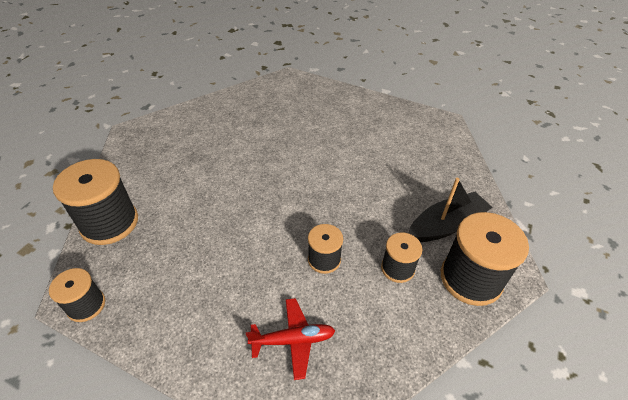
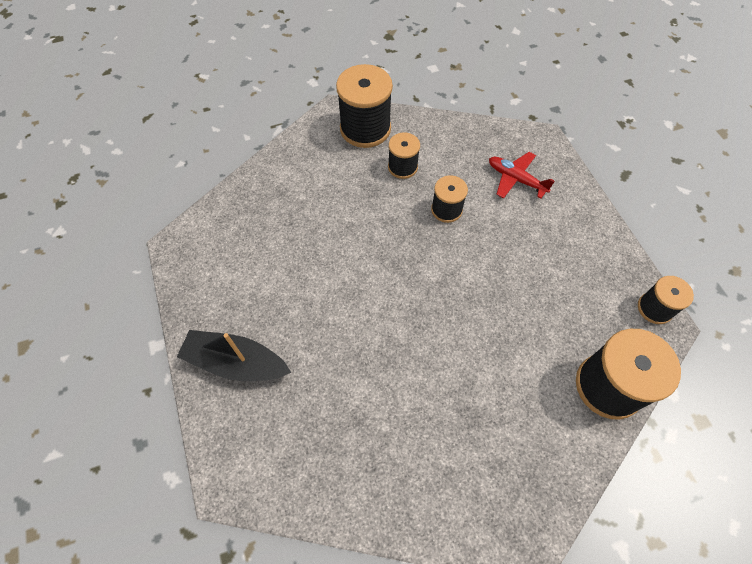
camera: 135 degrees left, 15 degrees up
(446, 225) = (330, 165): black boat -> black boat (236, 362)

